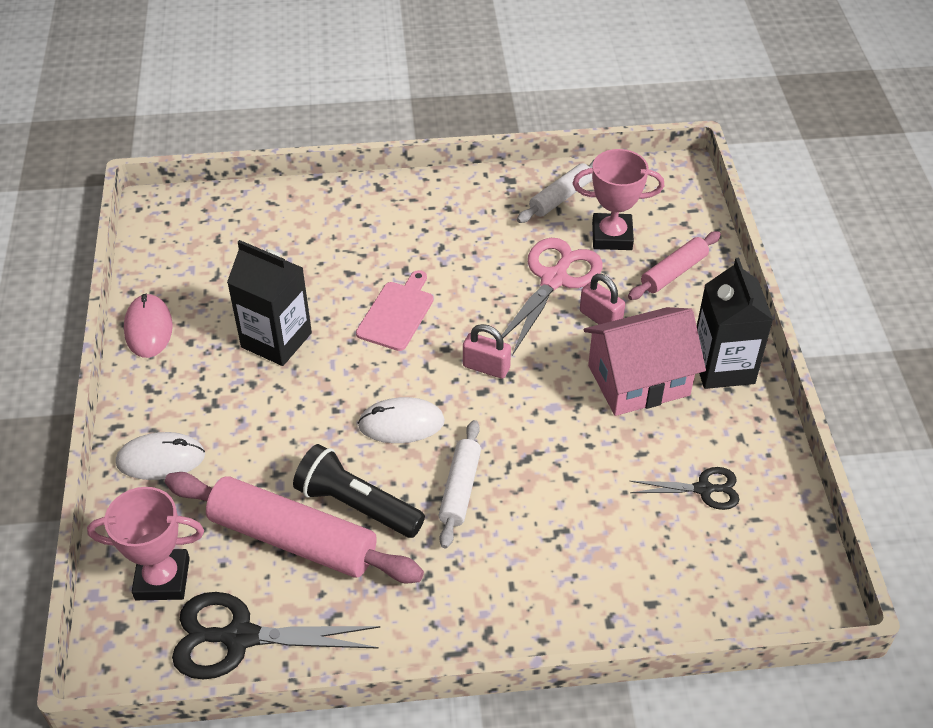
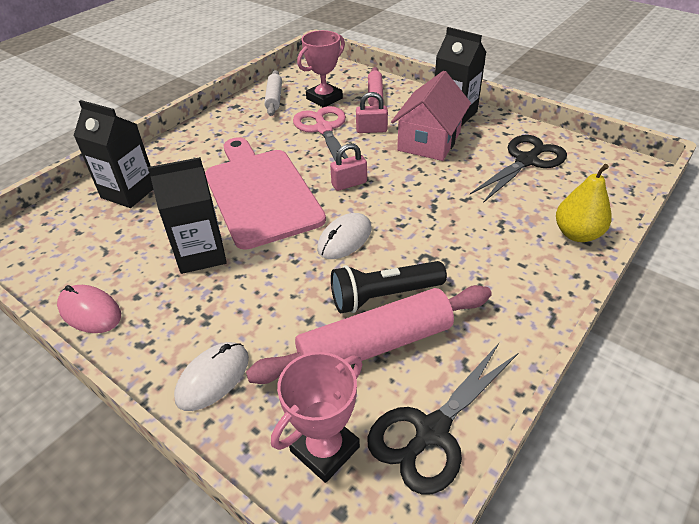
camera: 45 degrees left, 5 degrees down
(297, 224) = (129, 192): none -> black carton
(397, 313) = (260, 193): pink cutting board -> pink cutting board, size x2.09
(460, 489) = (425, 244): white rolling pin -> none
(613, 607) = (577, 234): none -> yellow pear
(704, 489) = (526, 160): black scissors -> black scissors, size x1.73

